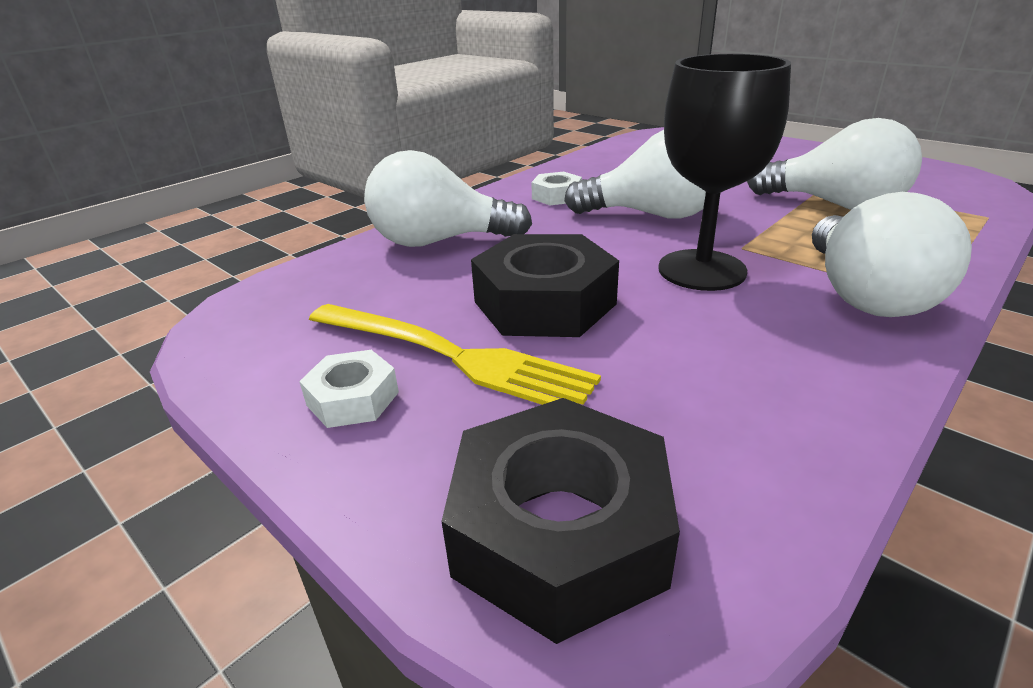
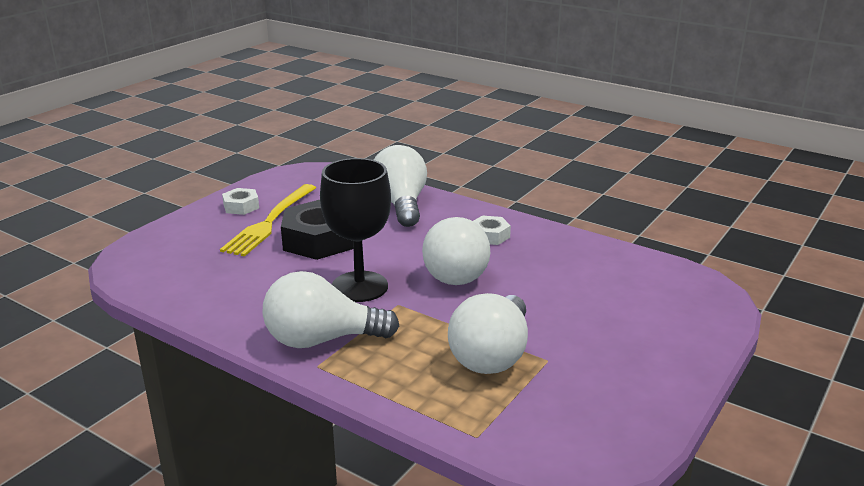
camera: 80 degrees right, 5 degrees down
(559, 531) = (157, 251): black nut -> none

